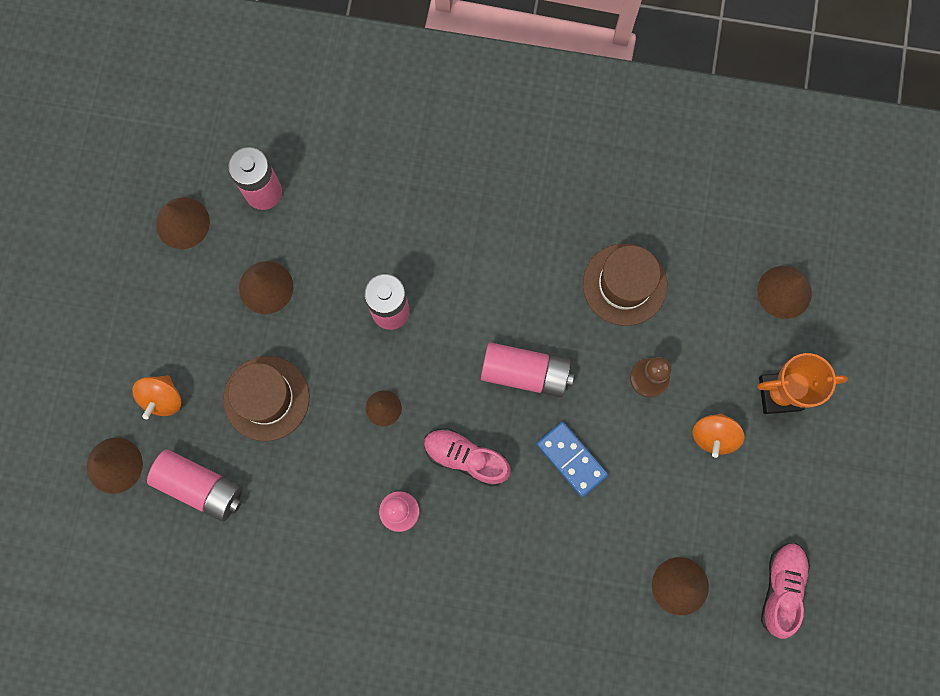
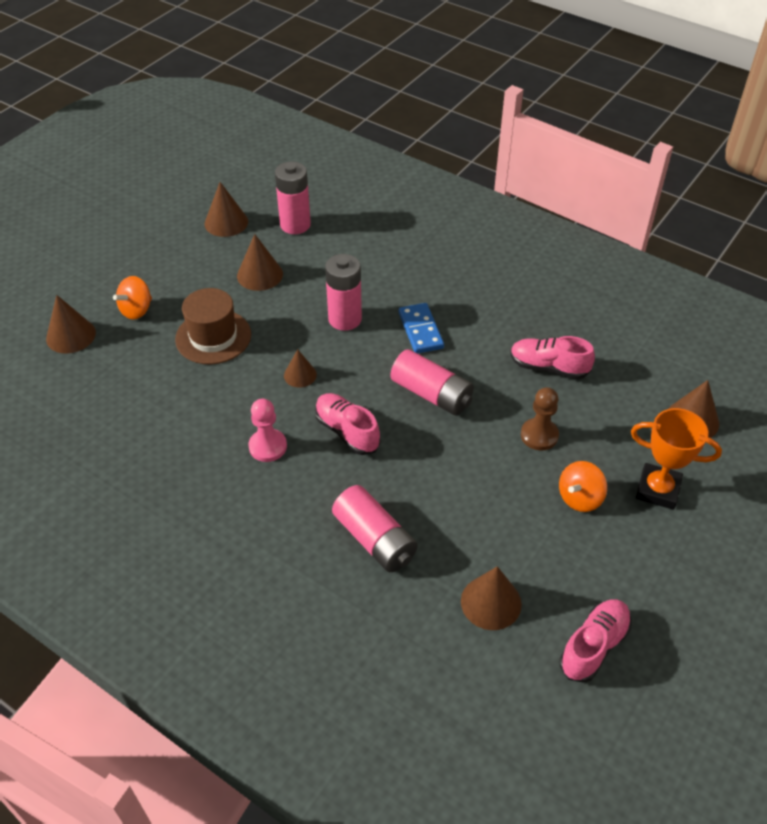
camera: 25 degrees right, 30 degrees down
(200, 486) = (123, 371): pink battery -> pink battery (375, 539)
(571, 459) = (439, 466): blue domino -> blue domino (421, 330)
(624, 284) = (548, 367): brown hat -> pink shoe

